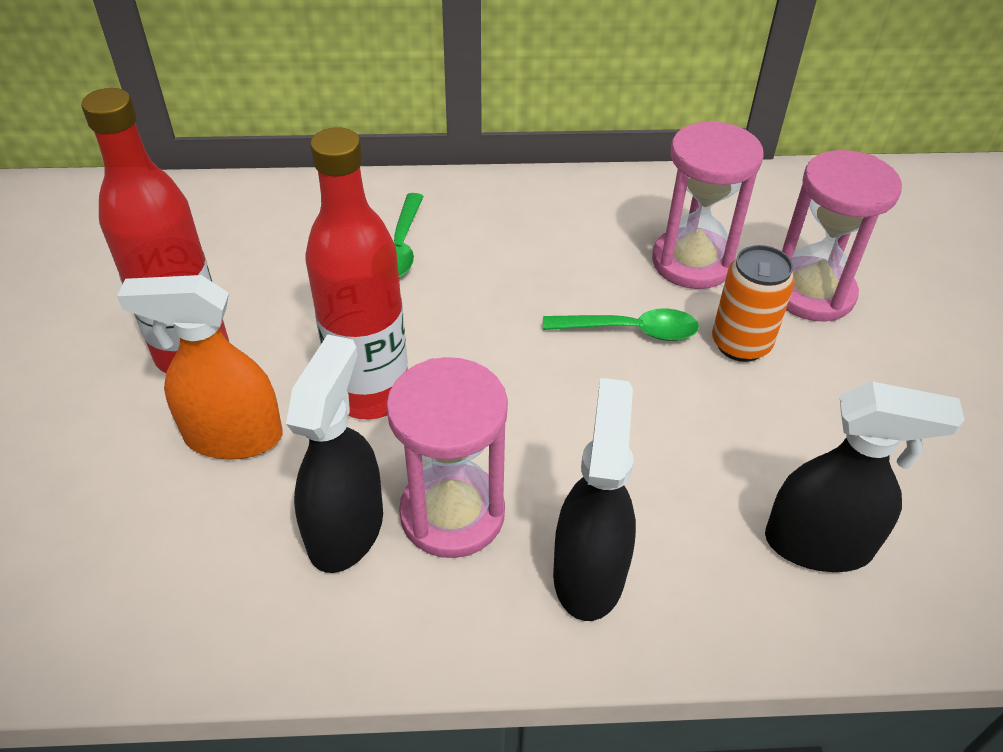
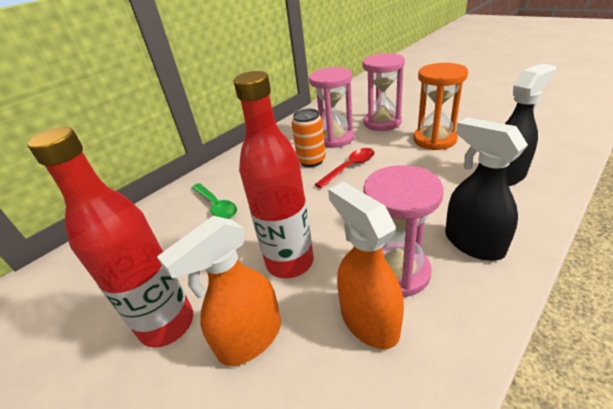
camera: 40 degrees left, 10 degrees down
(346, 529) = (368, 320): black spray bottle -> orange spray bottle
(630, 330) = (349, 167): green spoon -> red spoon
(740, 344) = (388, 147): orange can -> orange can (311, 161)
(833, 394) = (434, 140): none -> orange hourglass

